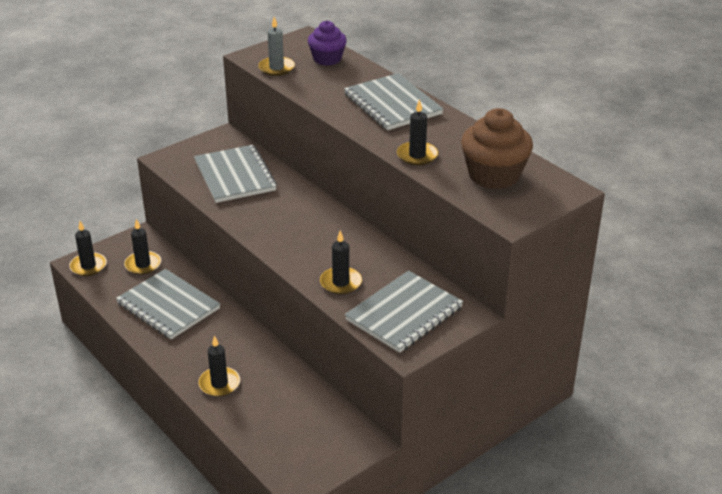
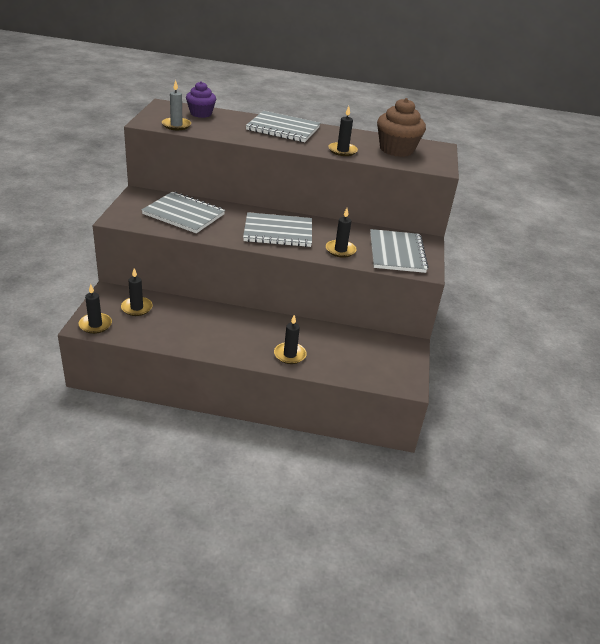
camera: 45 degrees left, 0 degrees up
(168, 306) = (191, 325): grey notebook -> grey notebook (278, 232)

